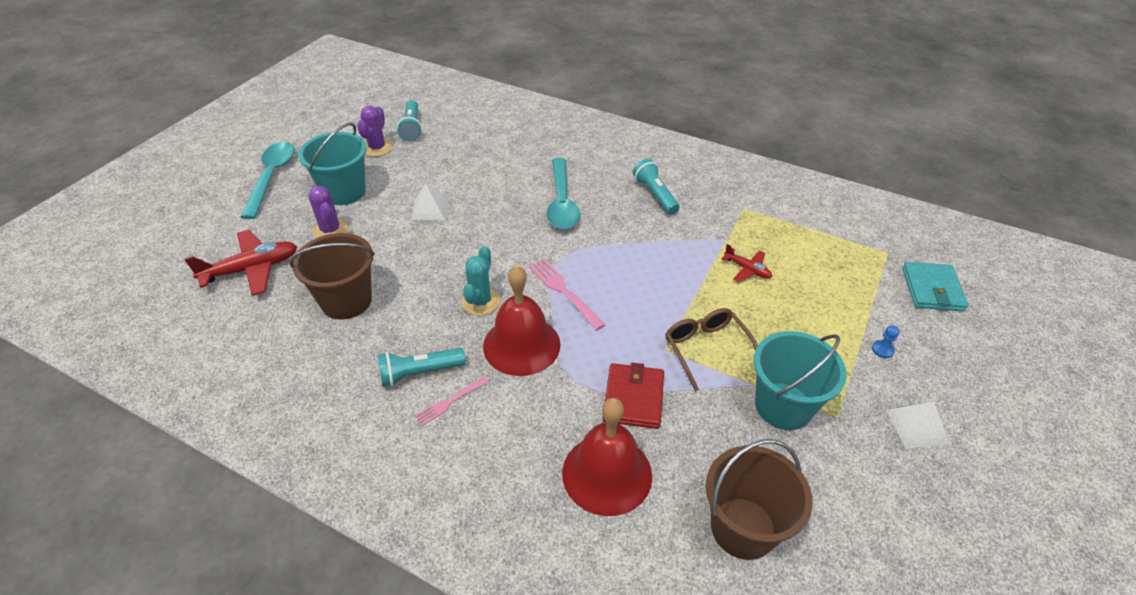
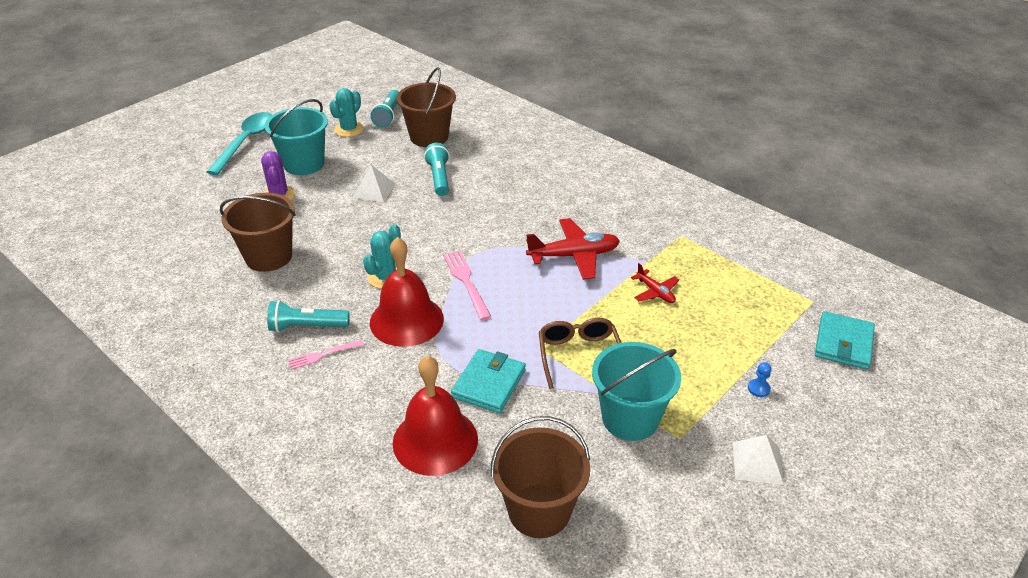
camera: 15 degrees right, 5 degrees down
(251, 269) = (199, 217): red plane -> red plane (574, 256)
(377, 148) = (349, 129): purple cactus -> turquoise cactus
(462, 144) = (429, 137): none -> brown bucket
(562, 203) = (500, 203): turquoise spoon -> none
(633, 398) = (489, 384): red wallet -> turquoise wallet
(655, 195) = (595, 209): turquoise flashlight -> turquoise flashlight (439, 178)

